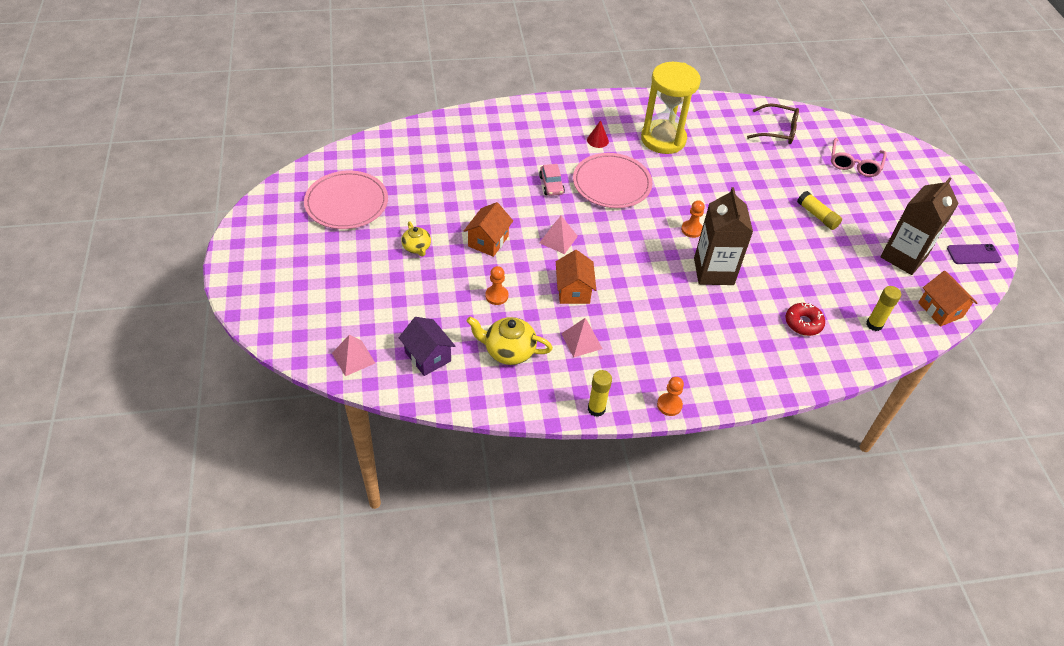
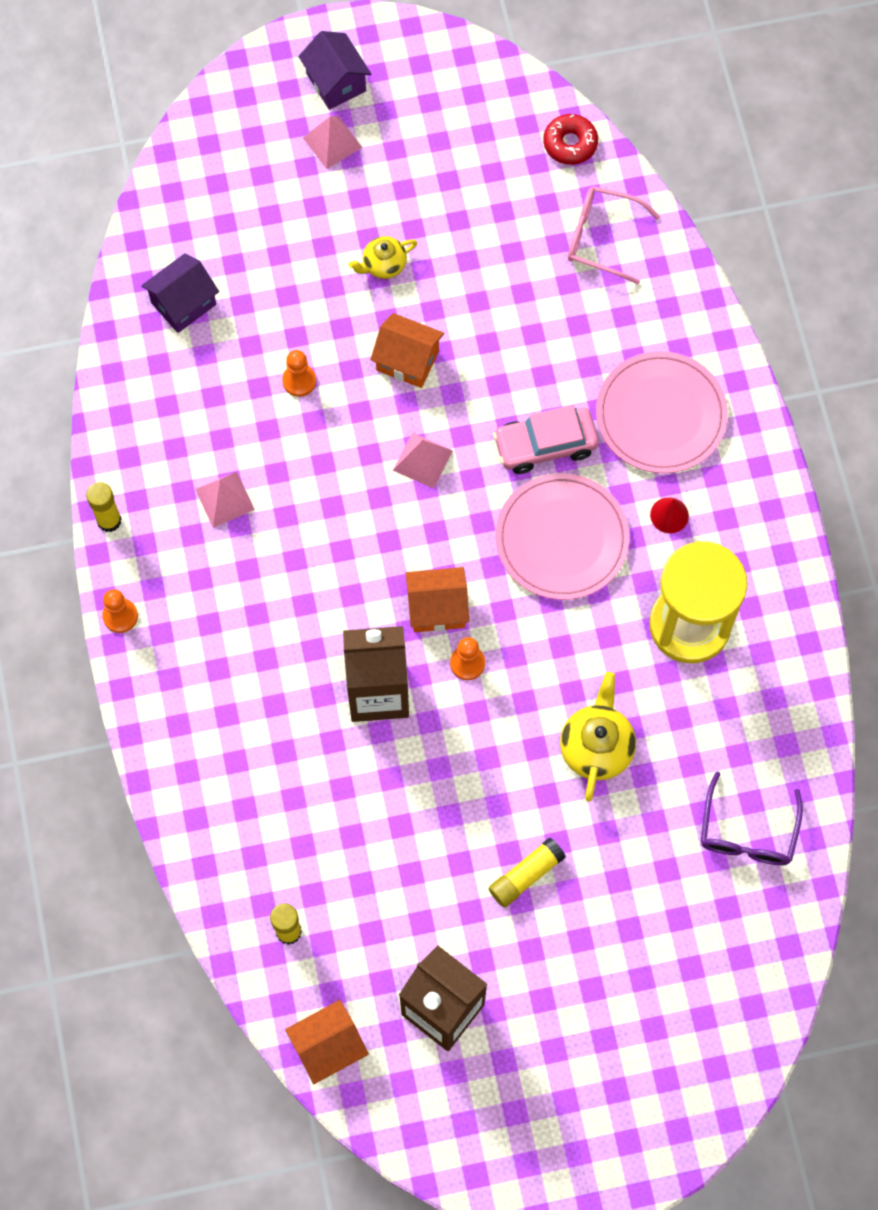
camera: 90 degrees right, 20 degrees up
(270, 262) = (336, 82): none -> purple house
(346, 203) = (466, 157): pink plate -> pink plate (661, 415)
(353, 358) = (175, 214): pink pyramid -> pink pyramid (332, 142)
(508, 351) = (200, 404): yellow teapot -> yellow teapot (596, 747)
(551, 185) = (545, 445): pink car -> pink car, size x1.54
(573, 291) = (318, 485): orange house -> orange house (437, 608)
(777, 130) = (747, 832): brown glasses -> purple glasses
(803, 323) = (283, 820): red donut -> red donut (570, 144)
(854, 164) = (673, 963): pink glasses -> pink glasses (602, 238)
(973, 254) = (462, 1136): purple phone -> none

